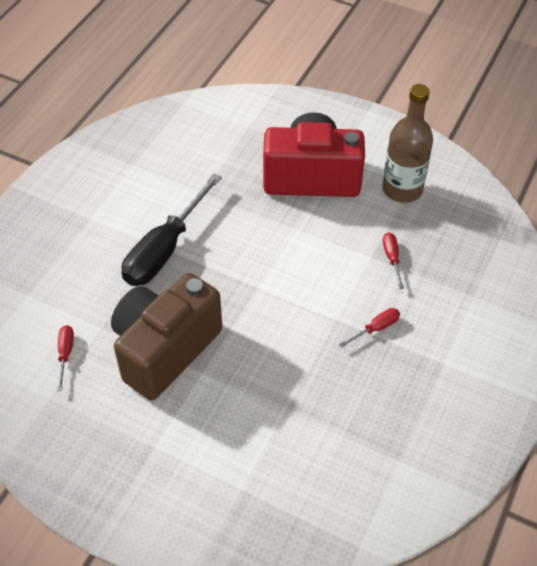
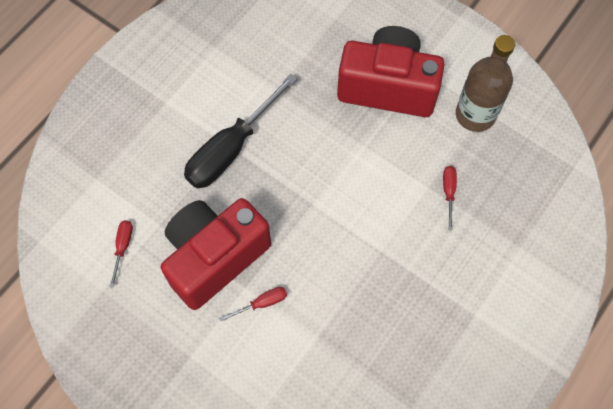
camera: 10 degrees right, 15 degrees up
(165, 349) = (214, 257): brown camera -> red camera
(376, 328) = (417, 267): red screwdriver -> red screwdriver (262, 303)

